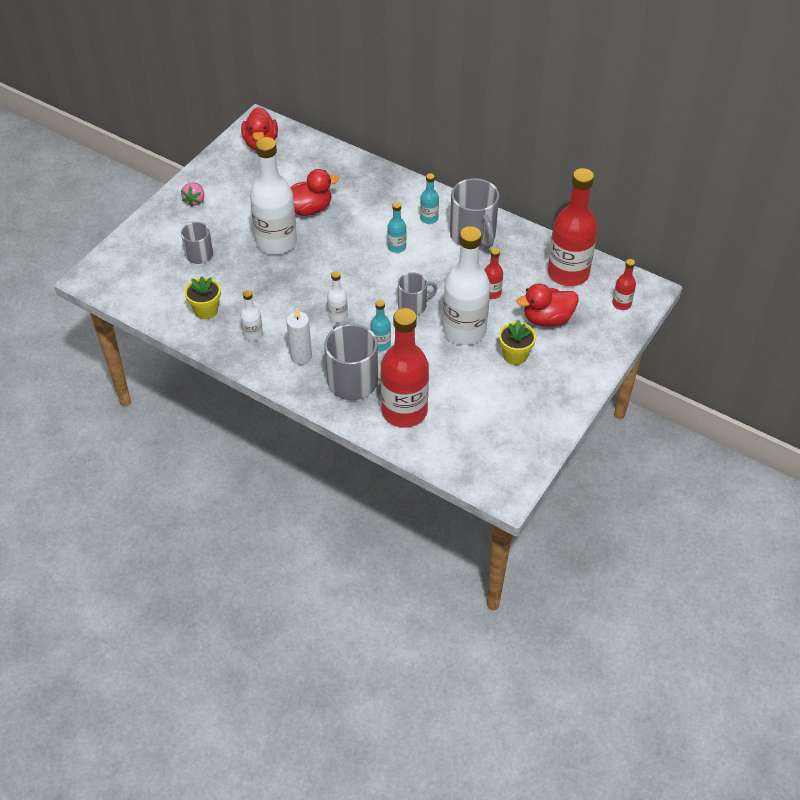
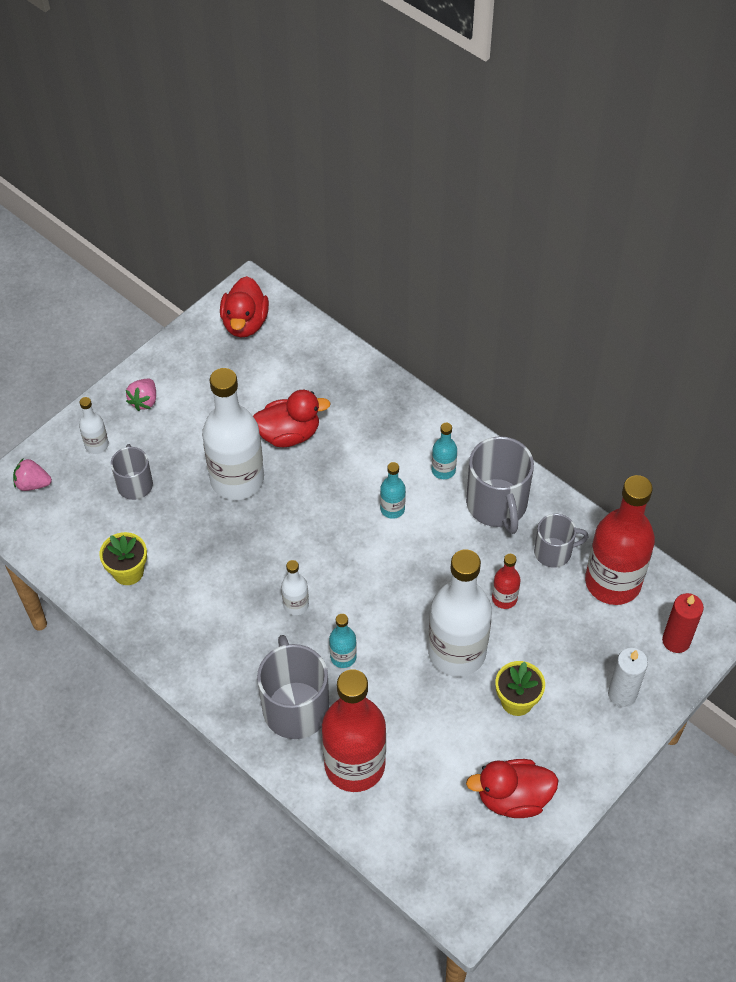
camera: 10 degrees right, 5 degrees up
(120, 263) = (33, 484): none -> pink strawberry
(253, 334) = (181, 617): white bottle -> white bottle (97, 445)
(301, 357) = (236, 661): white candle -> white candle (622, 694)
(413, 305) = (397, 603): grey mug -> grey mug (554, 552)
(547, 319) = (571, 650): red duck -> red duck (513, 798)
(621, 304) = (676, 641): red bottle -> red candle

